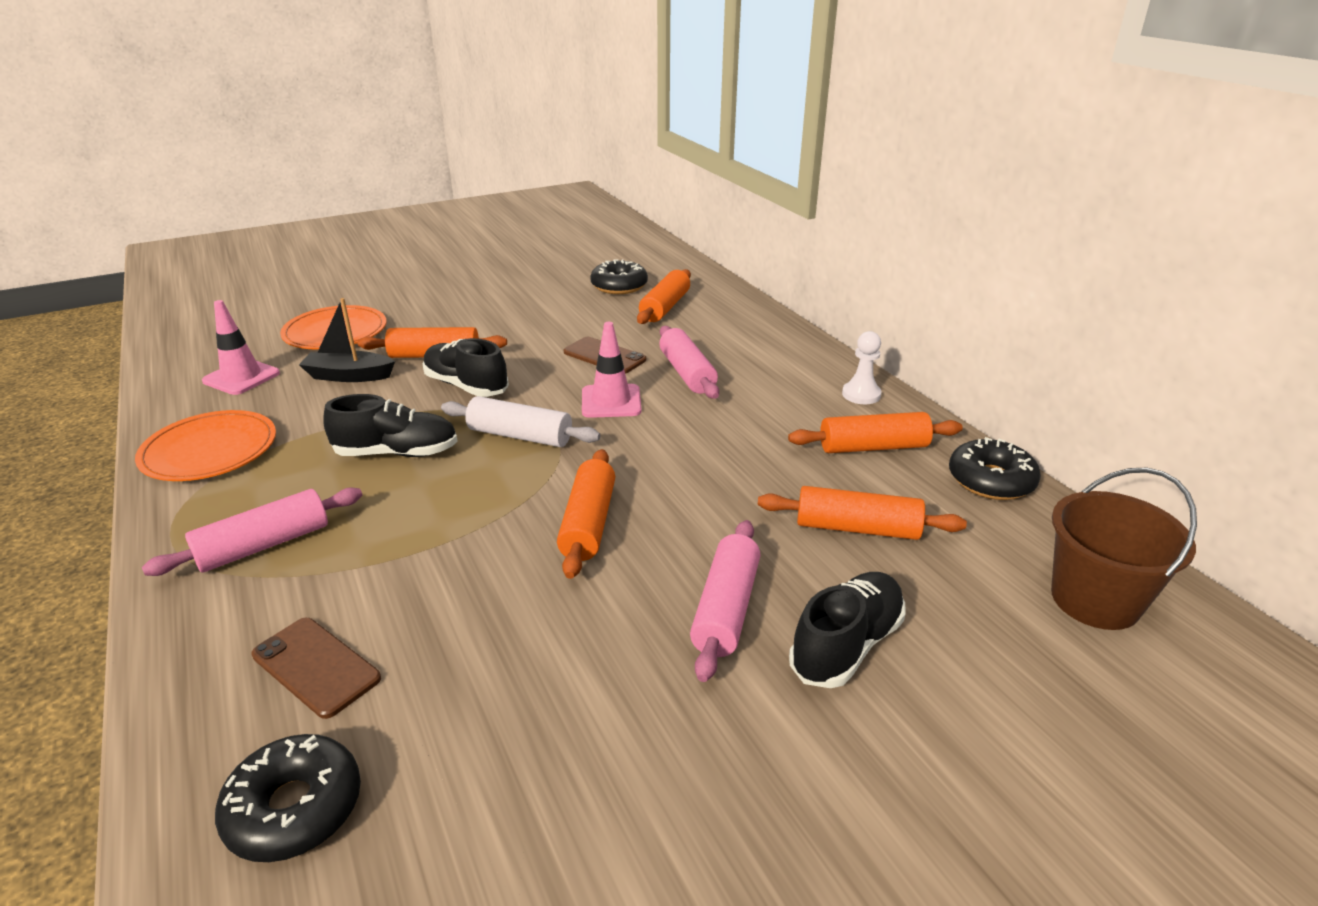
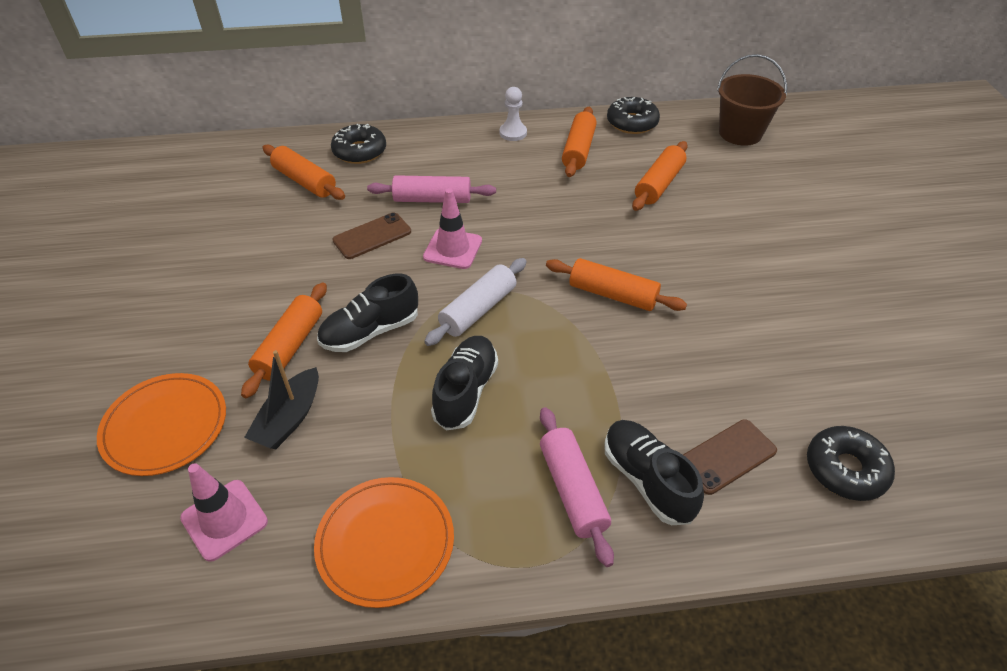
camera: 70 degrees left, 15 degrees up
(619, 286) = (234, 197): black donut -> black donut (359, 151)
(726, 609) = (716, 255): pink rolling pin -> none
(846, 645) = (755, 221): black shoe -> black shoe (647, 480)

